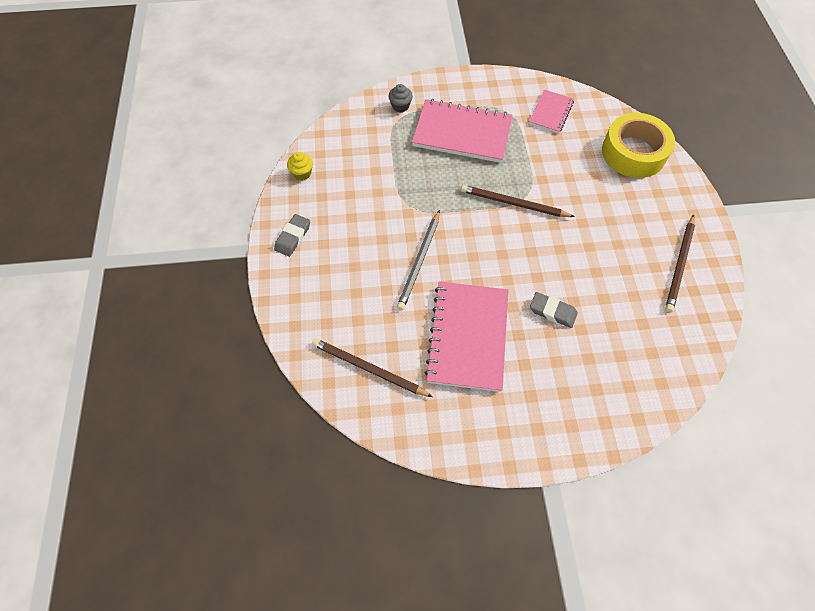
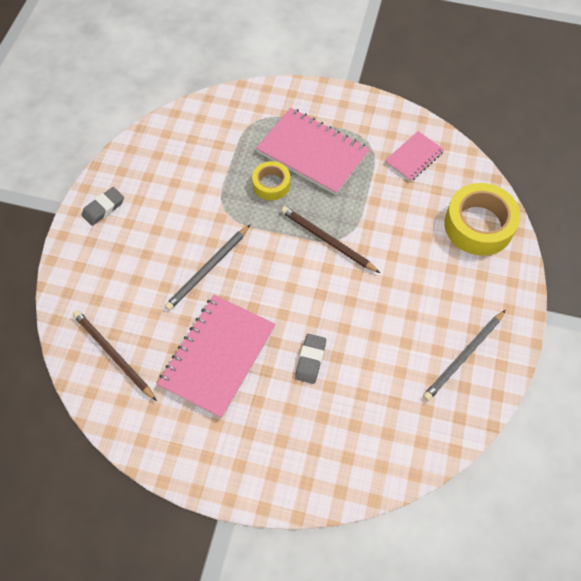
camera: 20 degrees right, 0 degrees up
(302, 173) = (140, 148): yellow cupcake -> none
(400, 106) = (265, 107): grey cupcake -> none
(439, 170) = (271, 184): none -> yellow tape
(552, 311) = (310, 360): grey eraser -> grey eraser turned 60 degrees clockwise
(679, 265) = (463, 356): brown pencil -> grey pencil

